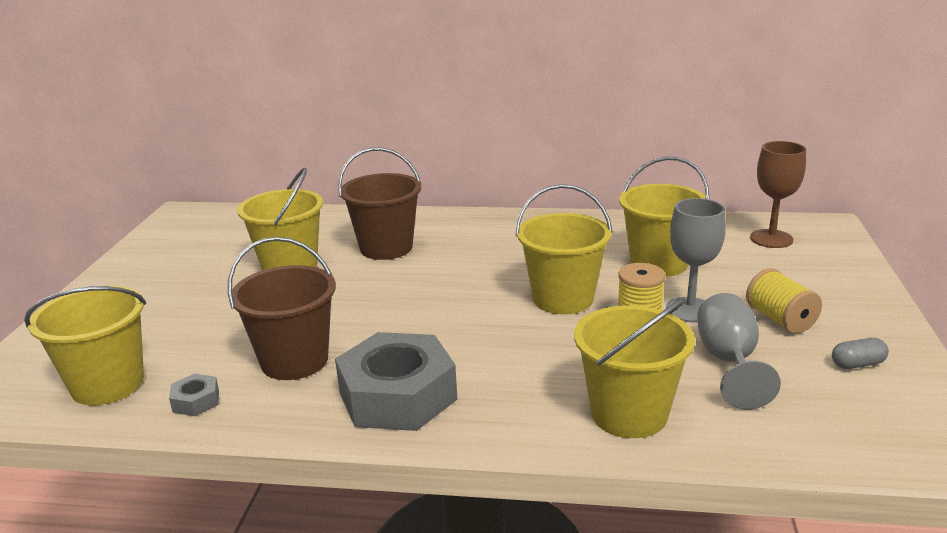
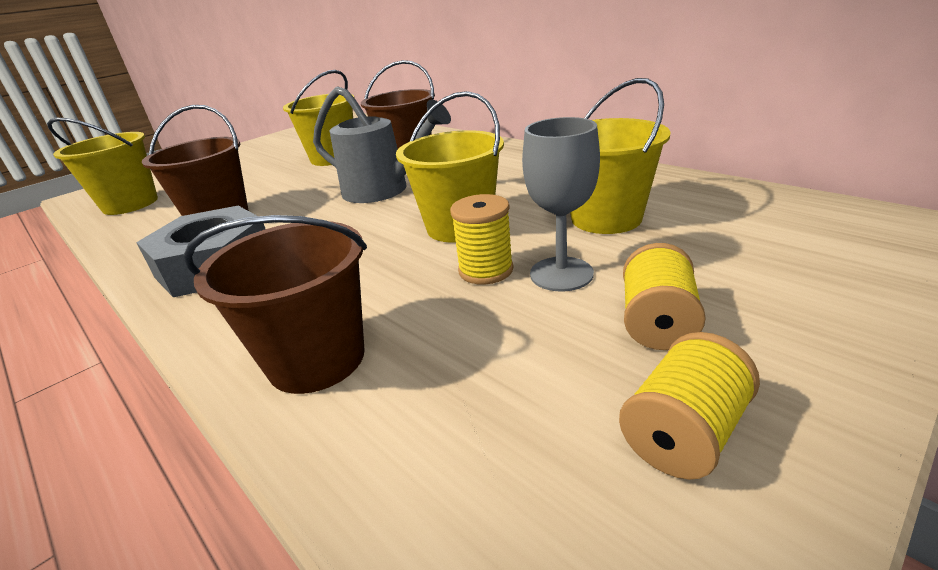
camera: 40 degrees right, 5 degrees up
(196, 401) = (136, 227): grey nut -> none
(430, 286) = (384, 190): none -> grey watering can
(629, 414) = (316, 359): yellow bucket -> brown bucket
(729, 362) = (507, 349): grey goblet -> none
(771, 239) = (796, 224): brown goblet -> none
(857, 364) = (684, 433): grey capsule -> yellow spool

